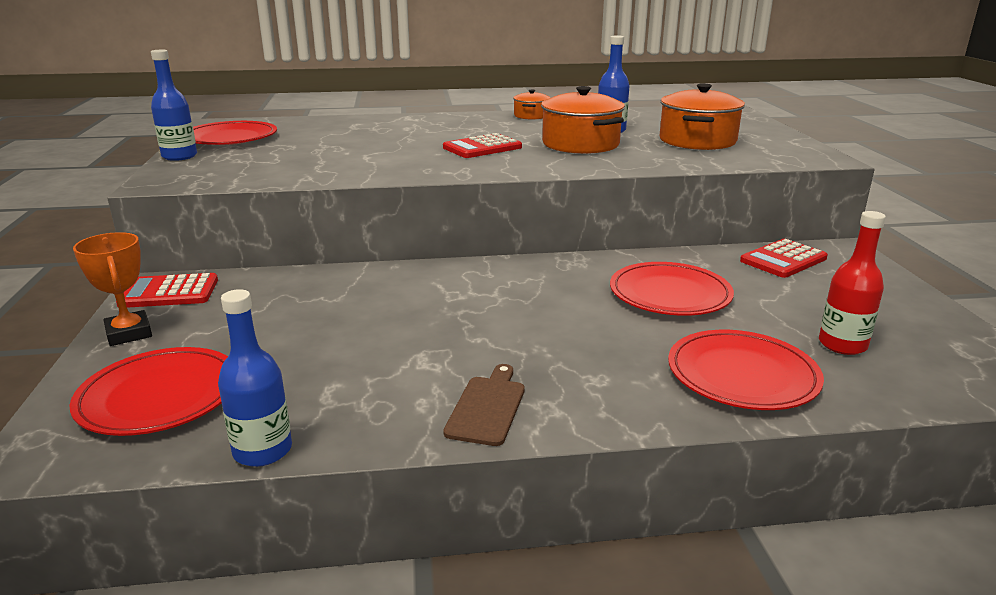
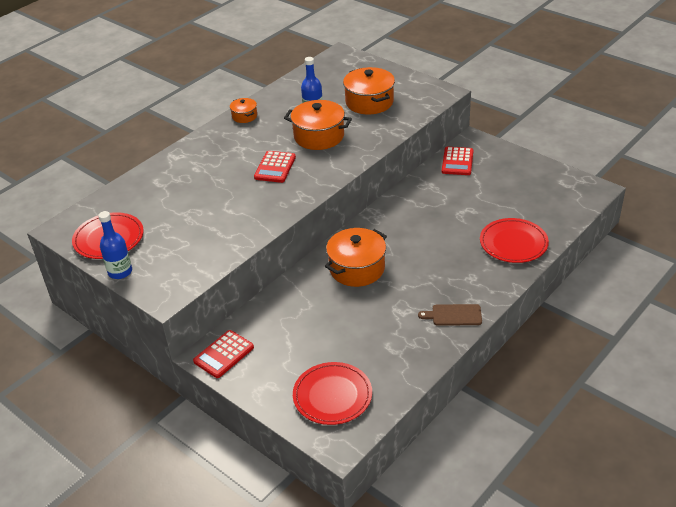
camera: 40 degrees left, 15 degrees up
(129, 333) = (255, 384): orange trophy -> none
(262, 451) = (410, 384): blue bottle -> none
(456, 294) = (357, 268): none -> orange pot
(487, 407) = (454, 315): brown cutting board -> brown cutting board turned 60 degrees counterclockwise
(670, 294) = (440, 213): red plate -> none
(842, 345) = (528, 205): red bottle -> none

